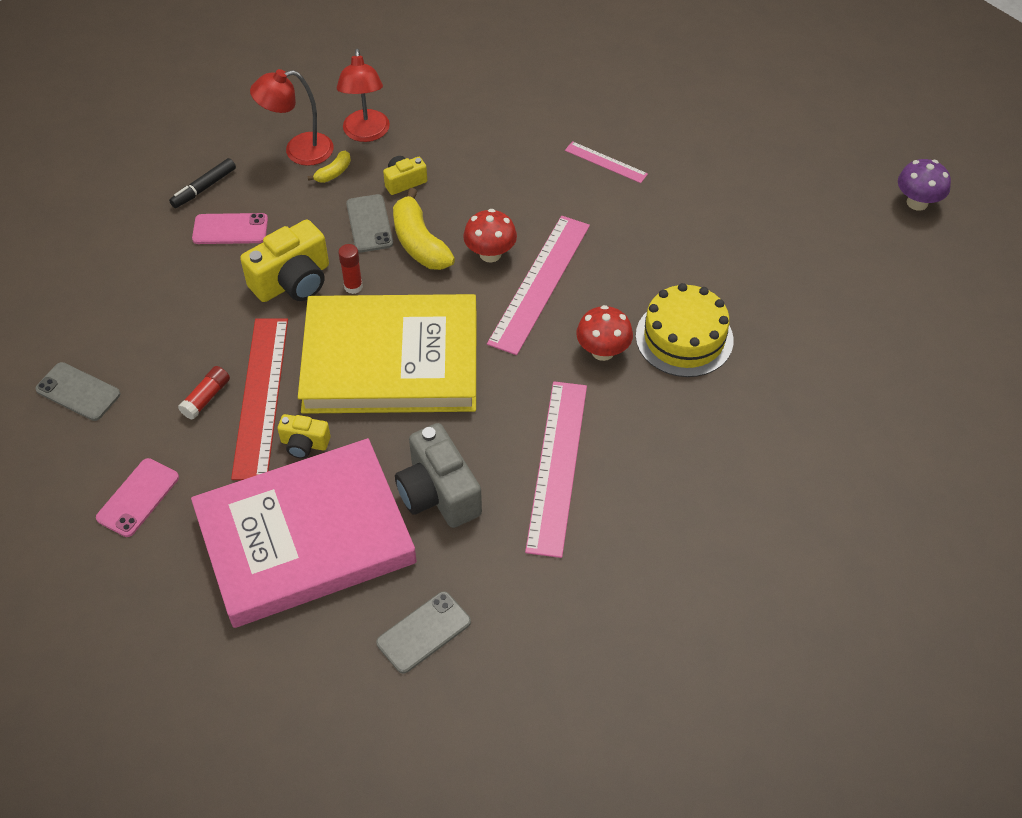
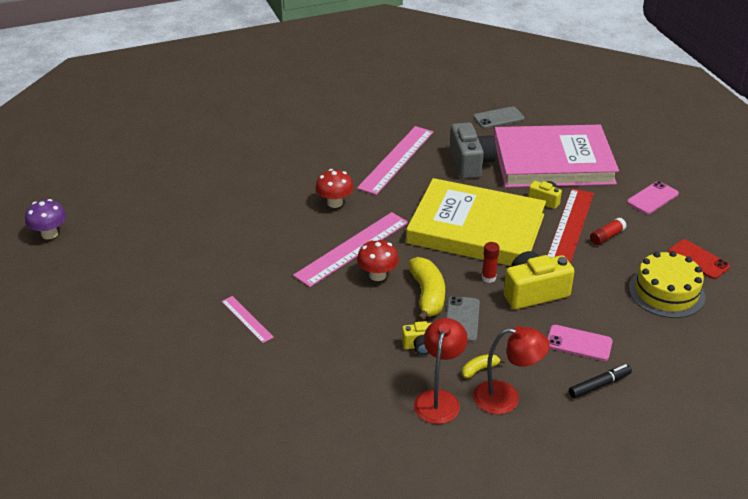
camera: 160 degrees left, 15 degrees down
(78, 392) = (698, 259): grey phone -> red phone
(684, 338) = (278, 198): yellow cake -> yellow cake (666, 292)

